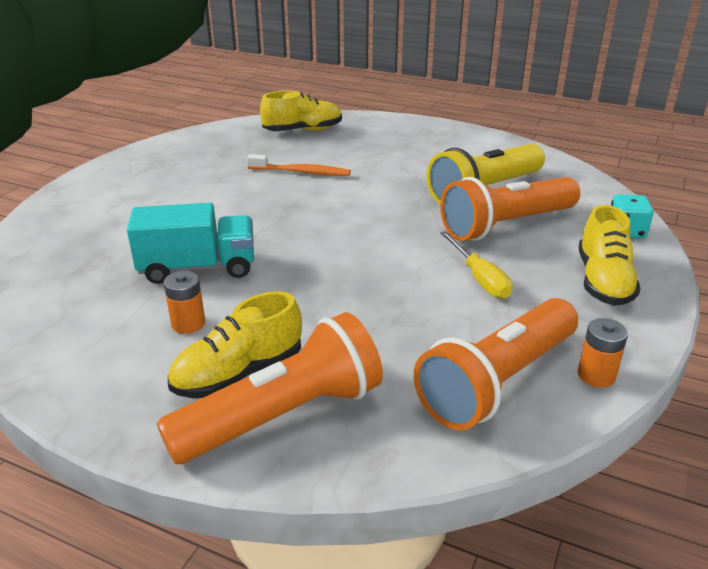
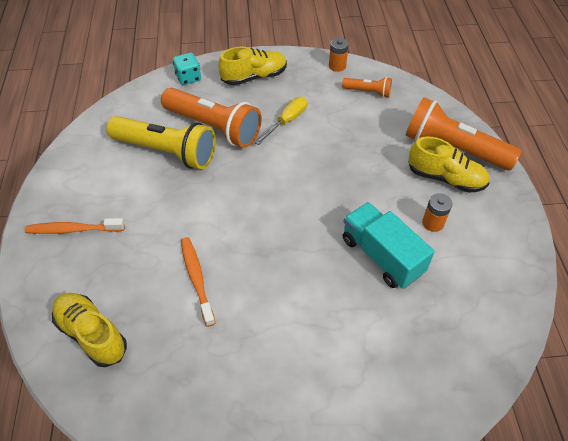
camera: 120 degrees left, 20 degrees up
(416, 138) = (73, 229): none -> orange toothbrush
(497, 381) = (368, 92): orange flashlight -> orange flashlight, size x0.49

